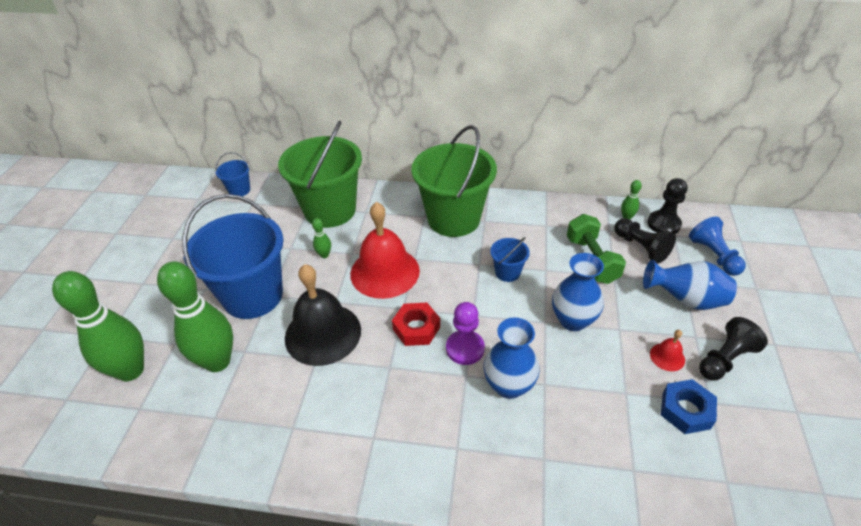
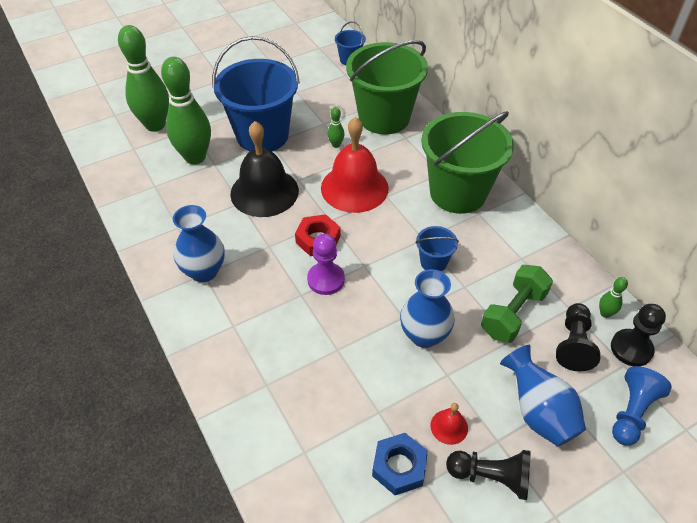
camera: 50 degrees right, 5 degrees up
(509, 385) = (315, 326): blue vase -> blue vase (204, 271)

